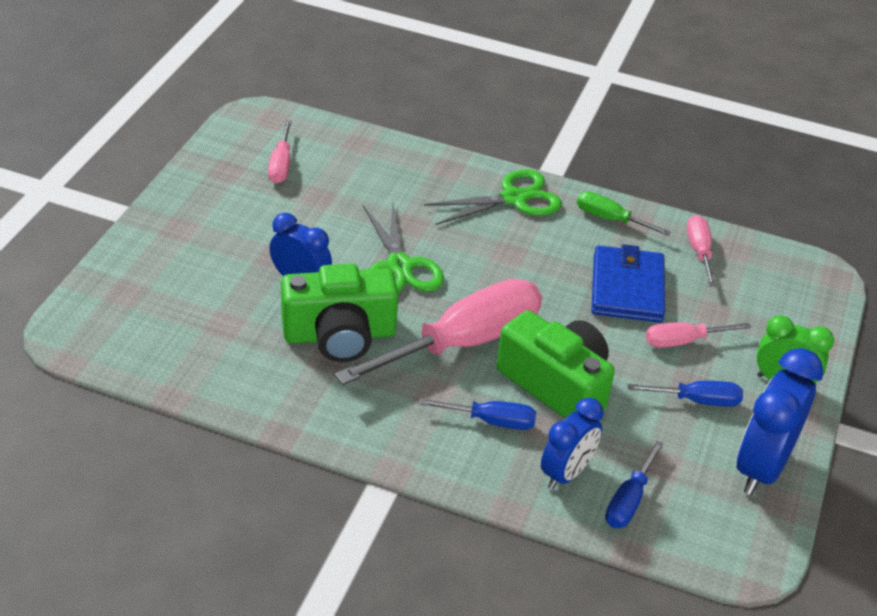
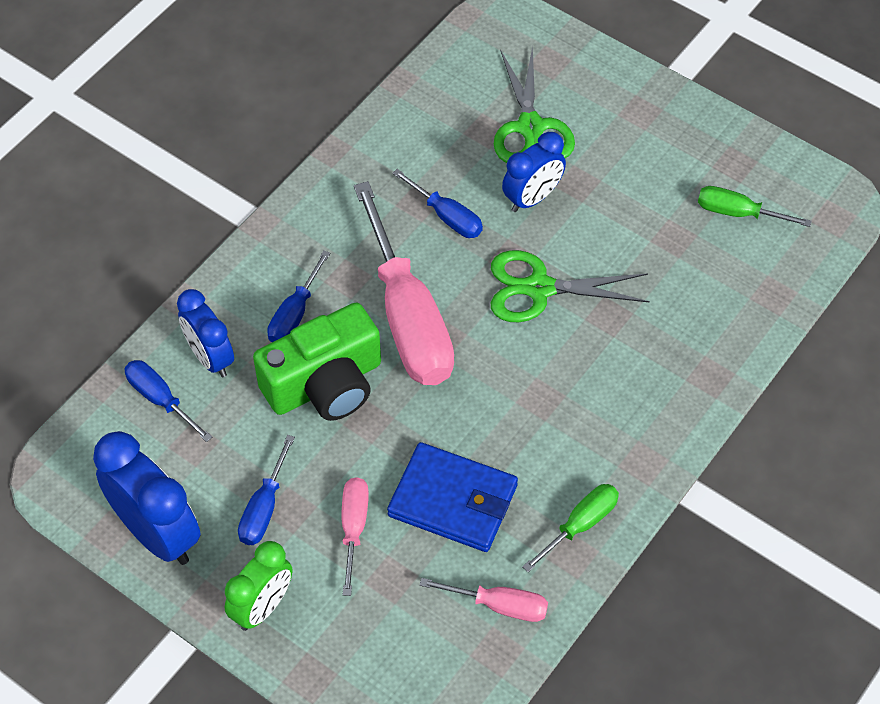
camera: 110 degrees right, 15 degrees up
(281, 165) = (738, 213): pink screwdriver -> green screwdriver
(339, 335) = (447, 216): green camera -> blue screwdriver
(514, 198) = (639, 431): green scissors -> green scissors (531, 128)

